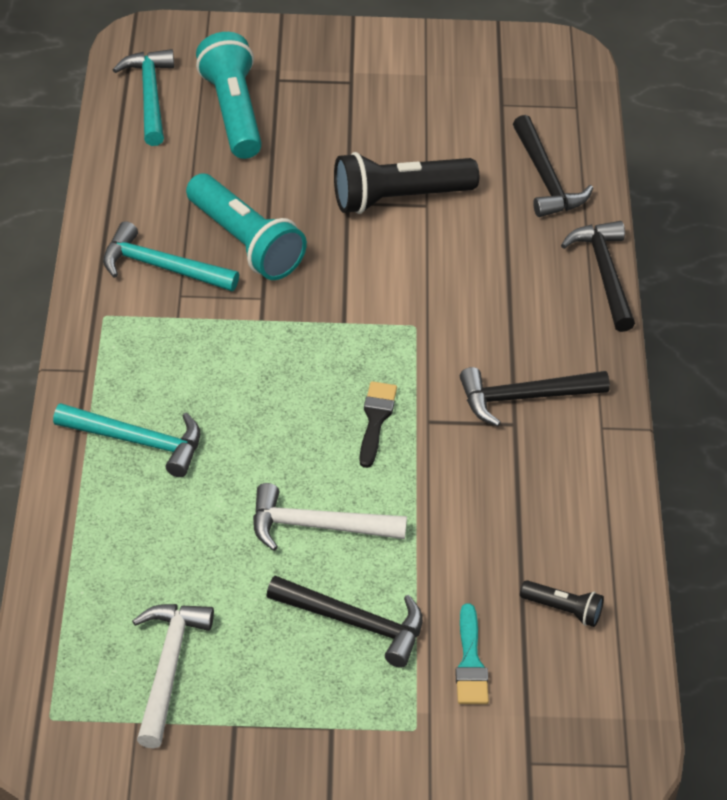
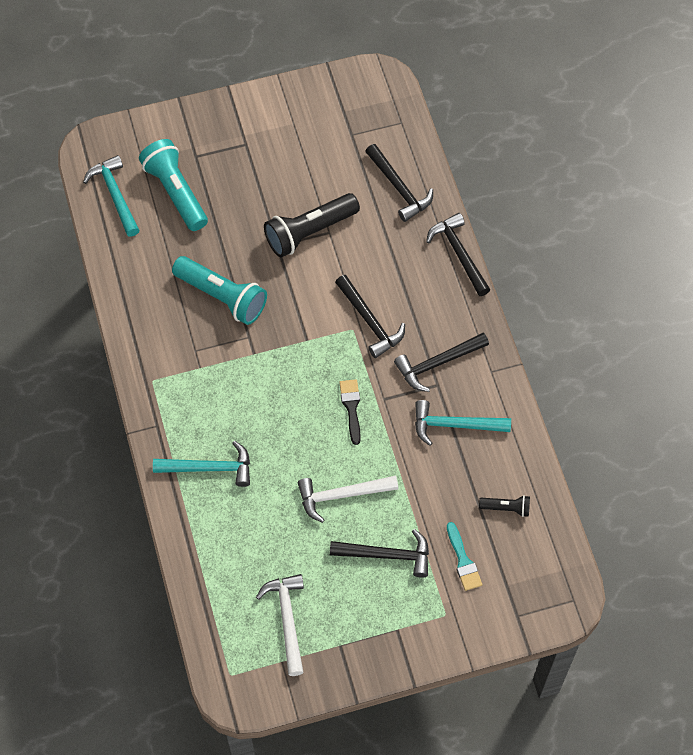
camera: 15 degrees left, 15 degrees up
(161, 267) = (175, 332): turquoise hammer -> turquoise hammer (454, 425)
(444, 322) = (370, 321): none -> black hammer

